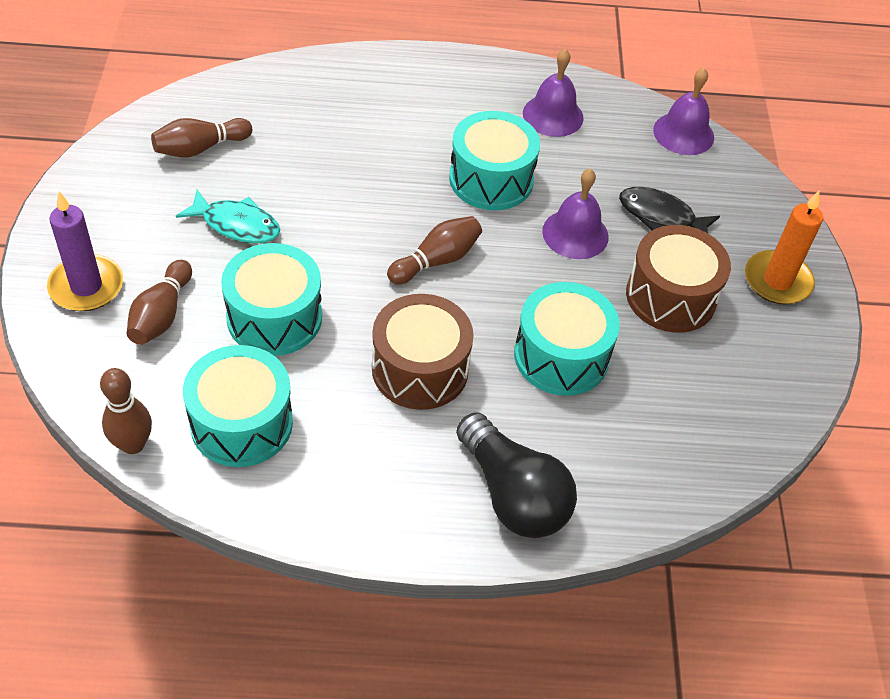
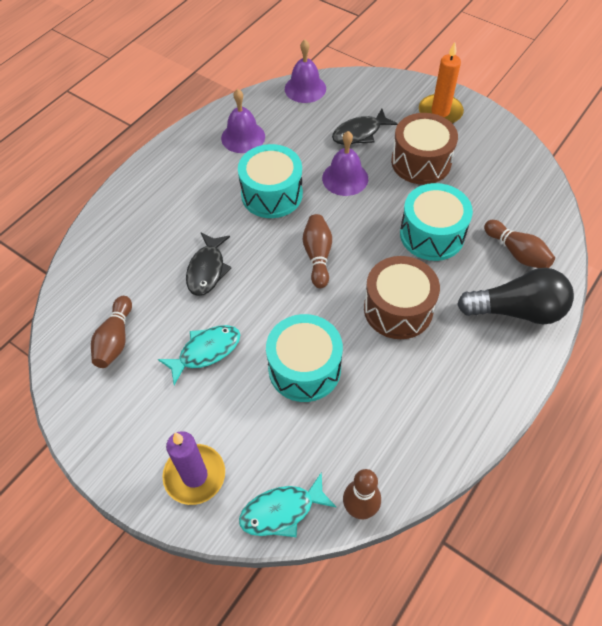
camera: 50 degrees left, 5 degrees up
(89, 377) = (282, 511): none -> turquoise fish
(161, 315) = (256, 437): brown bowling pin -> brown bowling pin (517, 253)
(241, 423) = (381, 430): turquoise drum -> none
(341, 175) = (207, 270): none -> black fish

